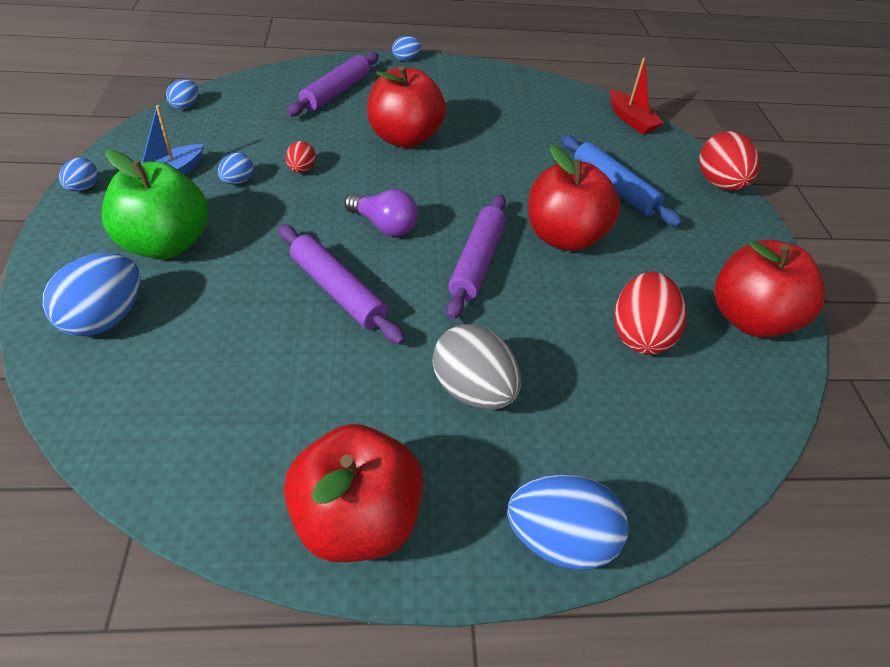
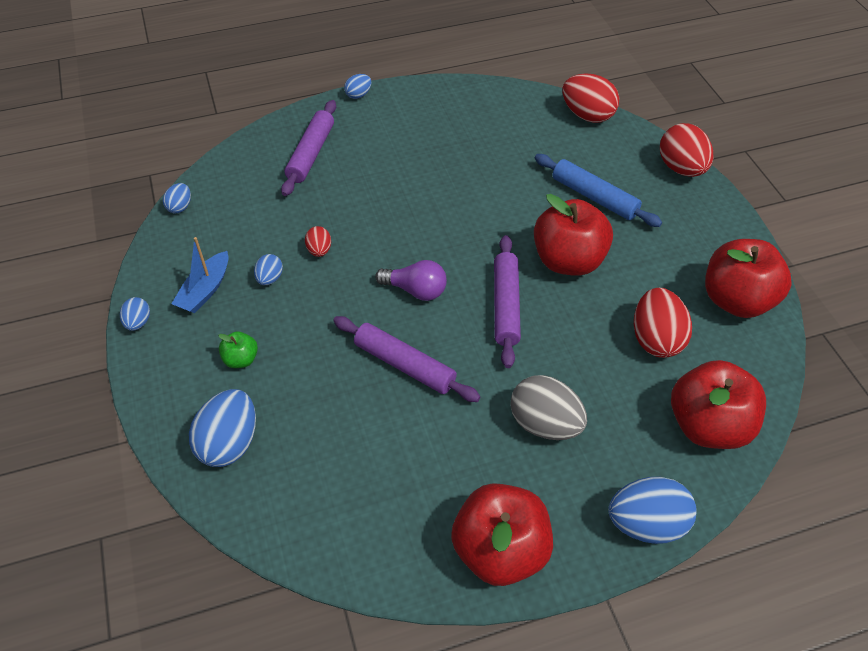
camera: 10 degrees left, 5 degrees up
(165, 244) = (241, 359): green apple -> green apple, size x0.45
(404, 138) = (395, 191): red apple -> red apple (708, 425)
(631, 120) = (587, 115): red boat -> red egg

